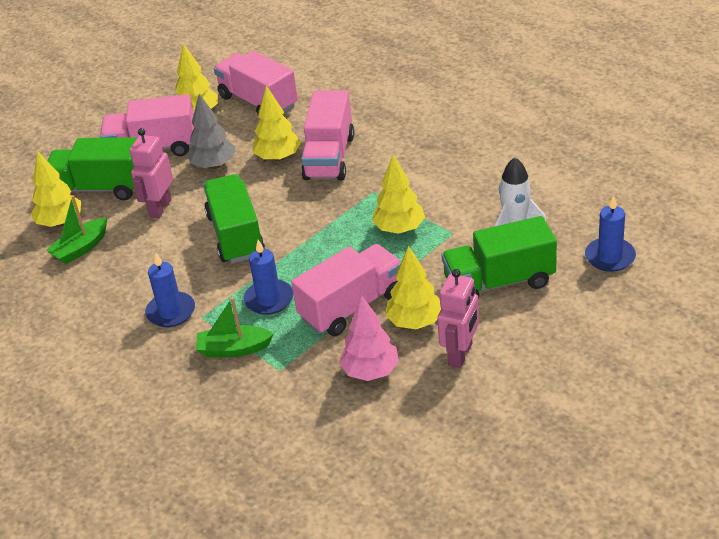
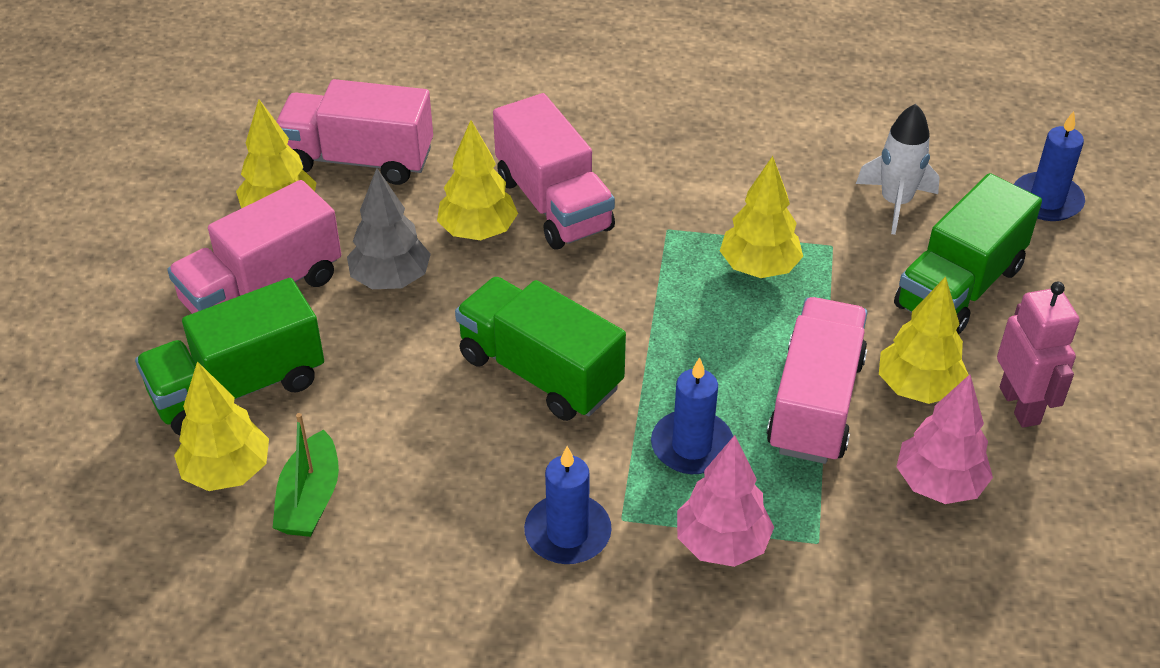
camera: 40 degrees left, 5 degrees up
(160, 208) = (375, 379): pink robot -> none
(234, 349) = (722, 544): green boat -> pink tree

